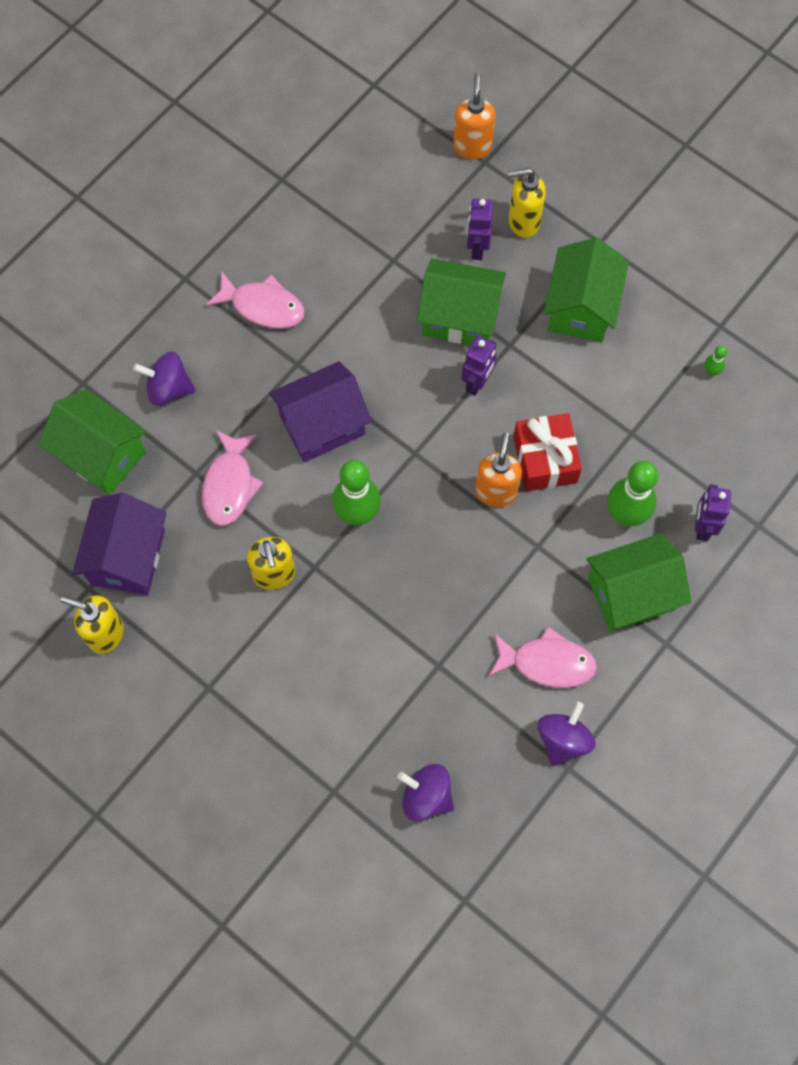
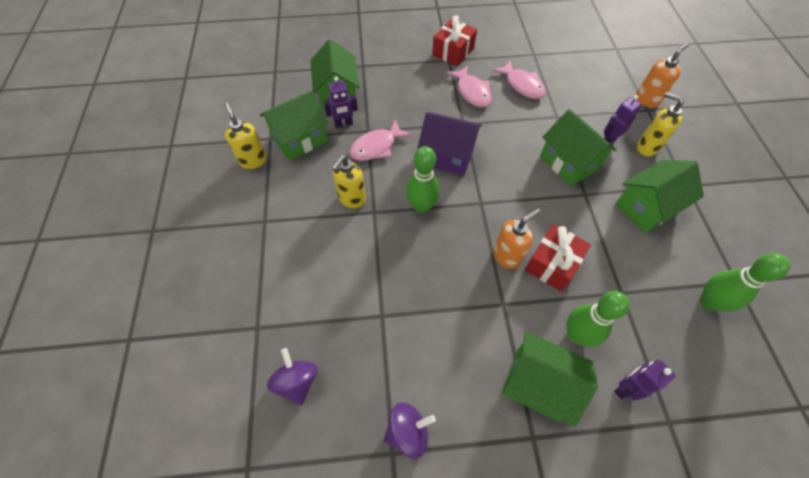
camera: 45 degrees right, 10 degrees down
(128, 557) = (300, 139): purple house -> green house
(168, 388) = (395, 92): purple spinning top -> none
(177, 260) = (453, 52): none -> red gift
(477, 383) = (548, 198): purple robot -> purple robot (344, 124)
(547, 663) = (444, 374): pink fish -> pink fish (522, 85)
(711, 371) = (709, 302): green bowling pin -> green bowling pin, size x2.30

